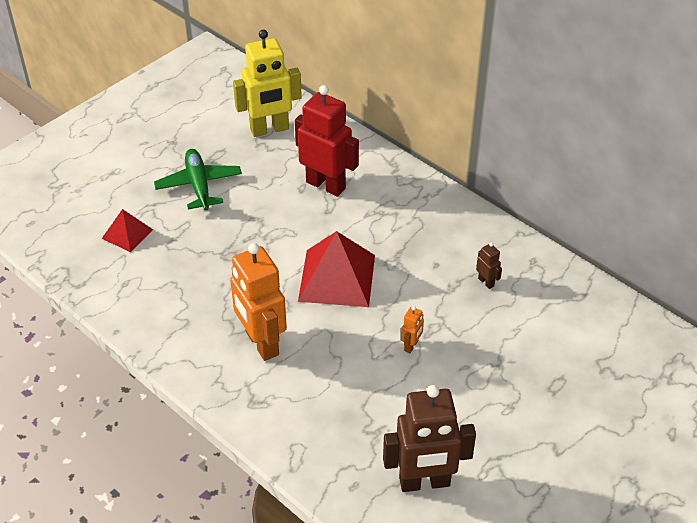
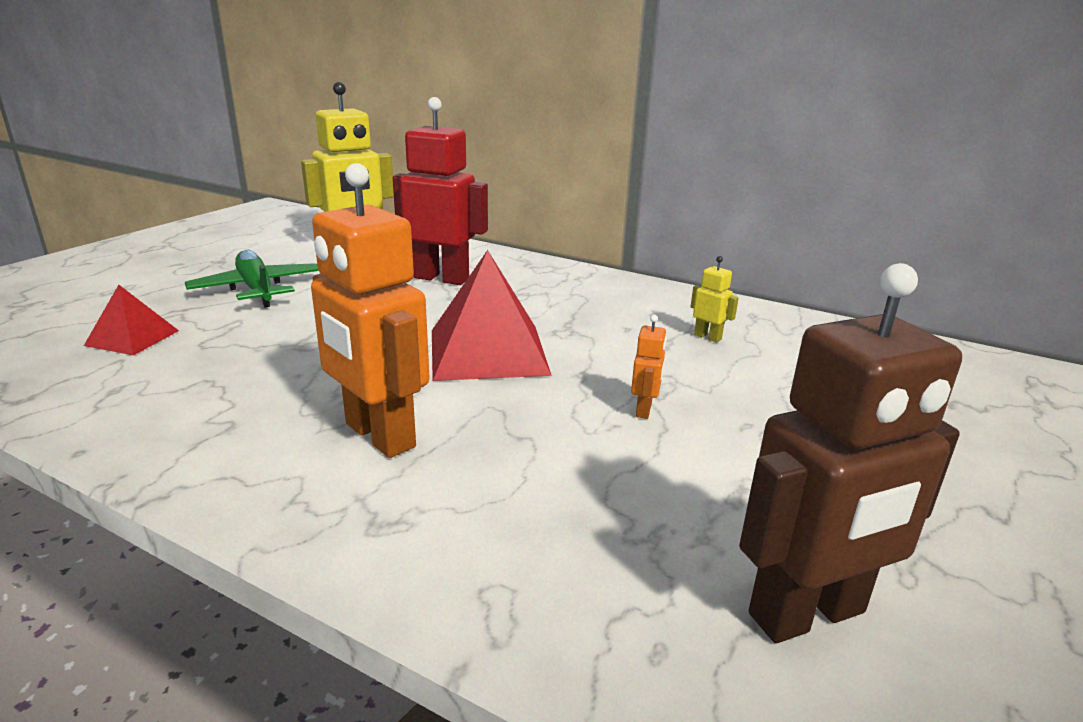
camera: 15 degrees left, 20 degrees down
(486, 282) = (708, 337): brown robot -> yellow robot

